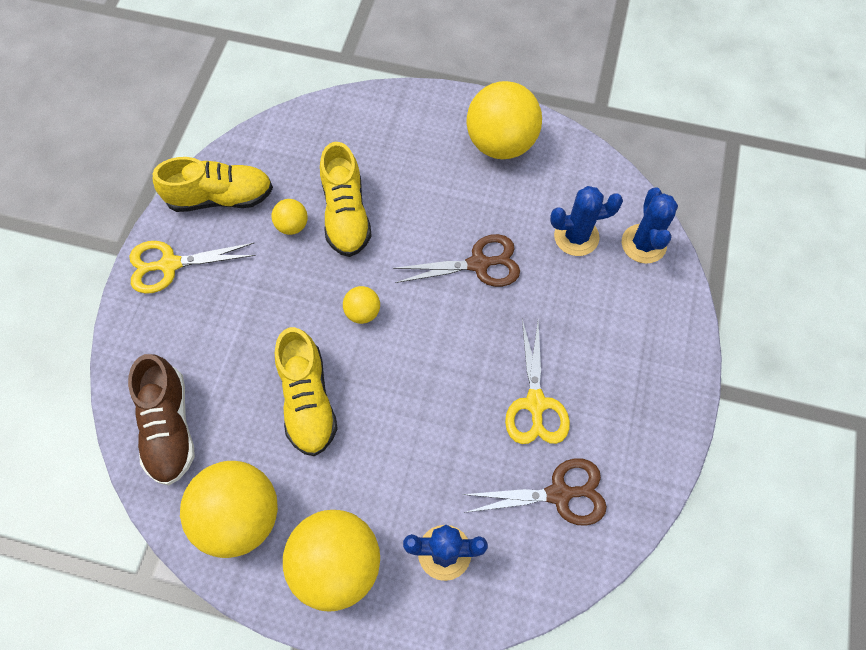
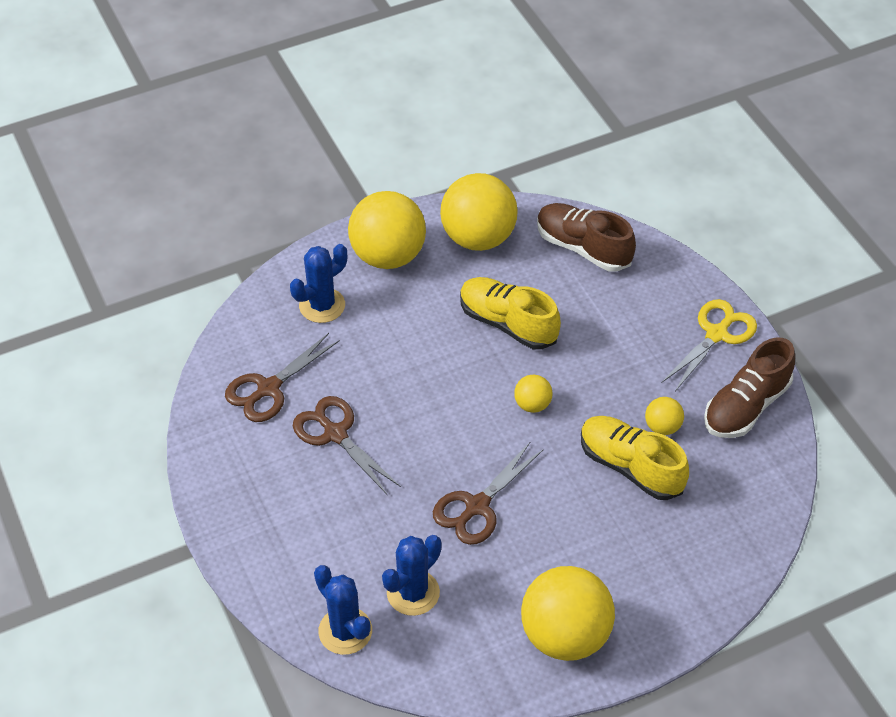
camera: 140 degrees right, 15 degrees down
(221, 197) = (746, 406): yellow shoe -> brown shoe
(535, 403) = (335, 434): yellow scissors -> brown scissors

